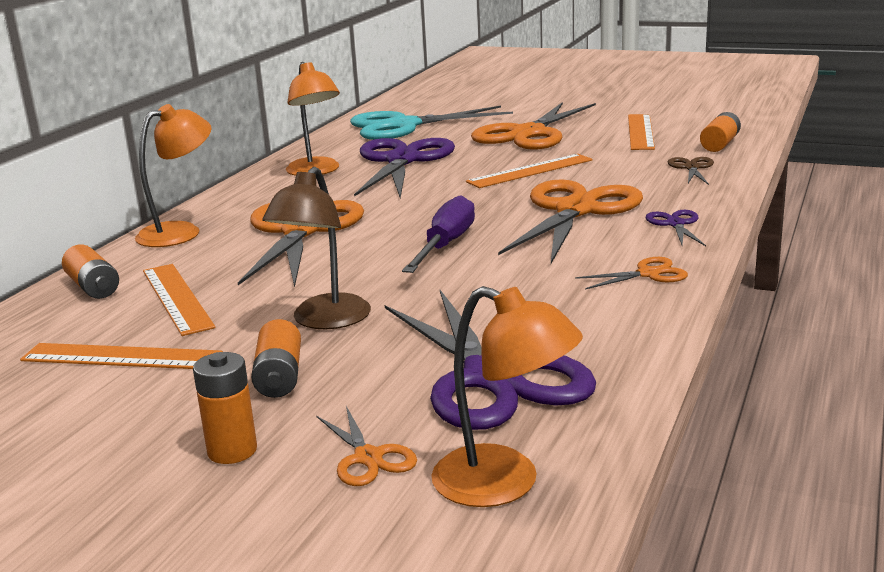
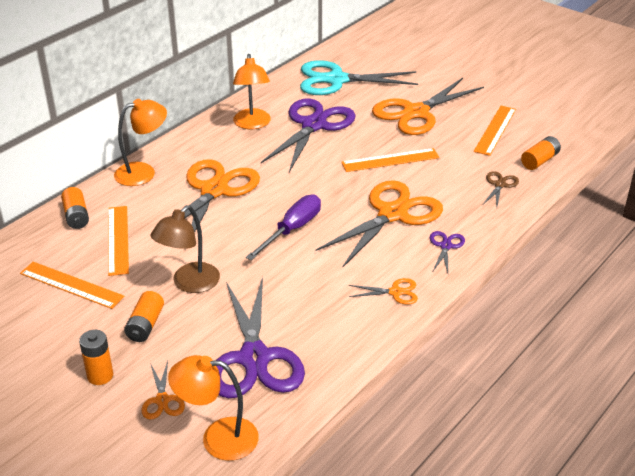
camera: 15 degrees right, 15 degrees up
(505, 484) = (218, 438): orange lamp -> orange lamp turned 135 degrees clockwise

